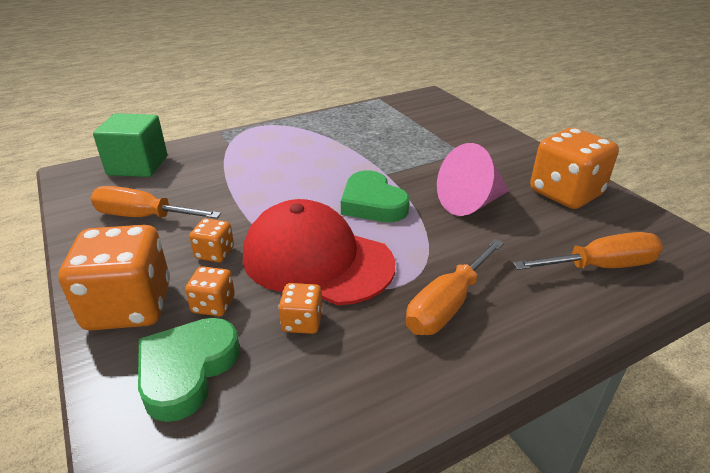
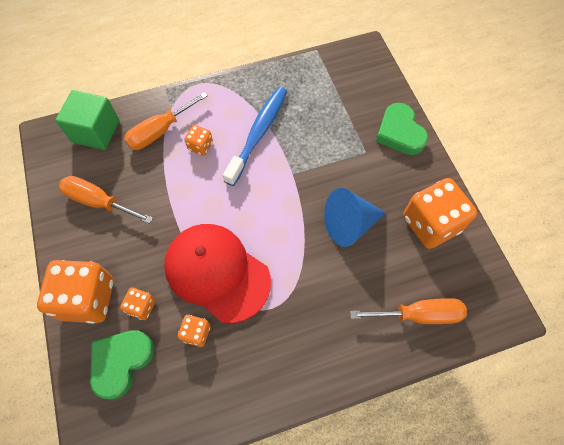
camera: 10 degrees right, 30 degrees up
(215, 253) = (147, 253): orange dice -> orange dice (200, 146)
(336, 151) = (258, 133): none -> blue toothbrush
(372, 203) = (272, 212): green heart -> green heart (399, 133)
(447, 305) = (295, 334): orange screwdriver -> orange screwdriver (160, 131)
(471, 203) = (349, 224): pink cone -> blue cone

